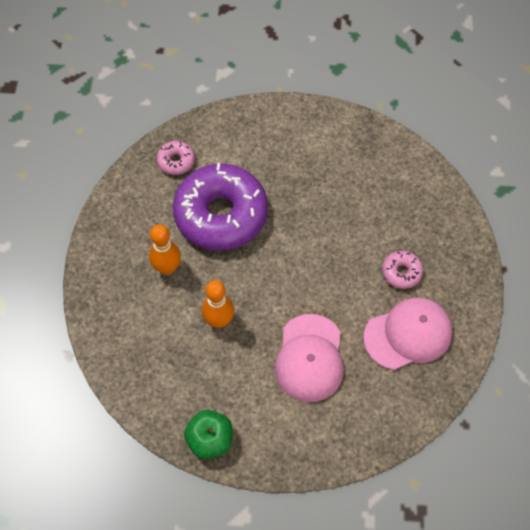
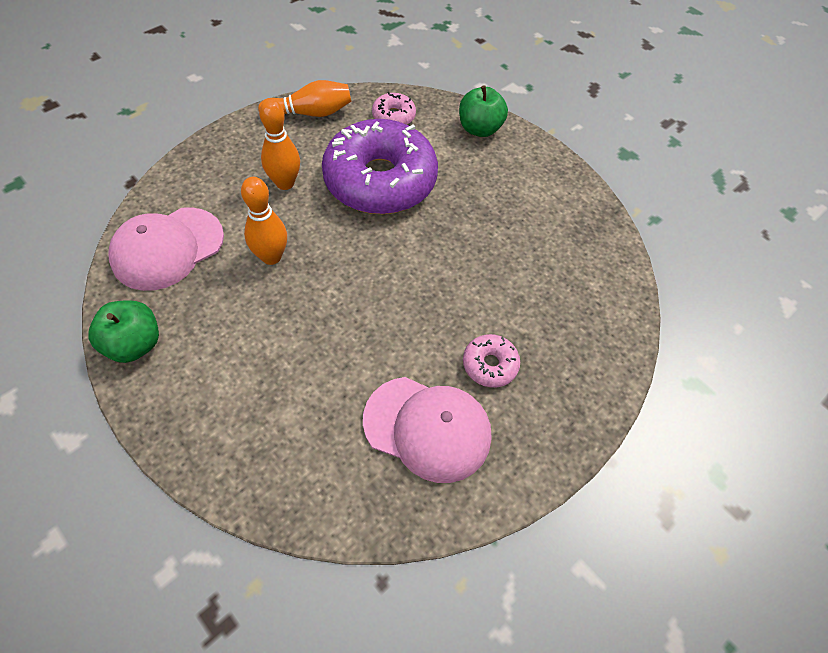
camera: 40 degrees right, 5 degrees down
(121, 205) = (310, 113): none -> orange bowling pin
(237, 125) = (479, 129): none -> green apple
(309, 358) = (306, 359): pink cap -> pink cap (167, 248)

